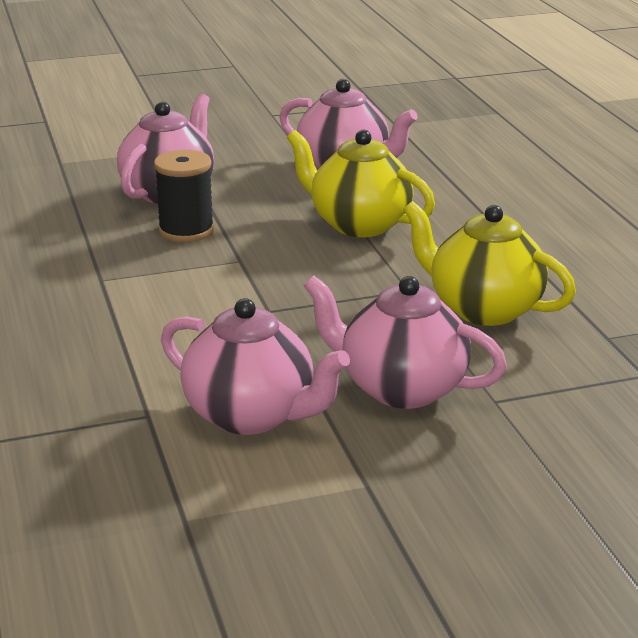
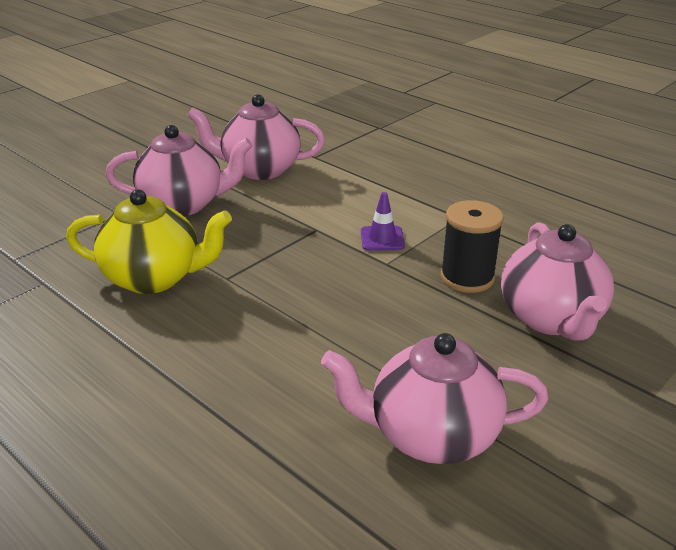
camera: 150 degrees right, 5 degrees up
(213, 281) = (382, 239): none -> purple traffic cone
(358, 224) = (328, 339): yellow teapot -> none

